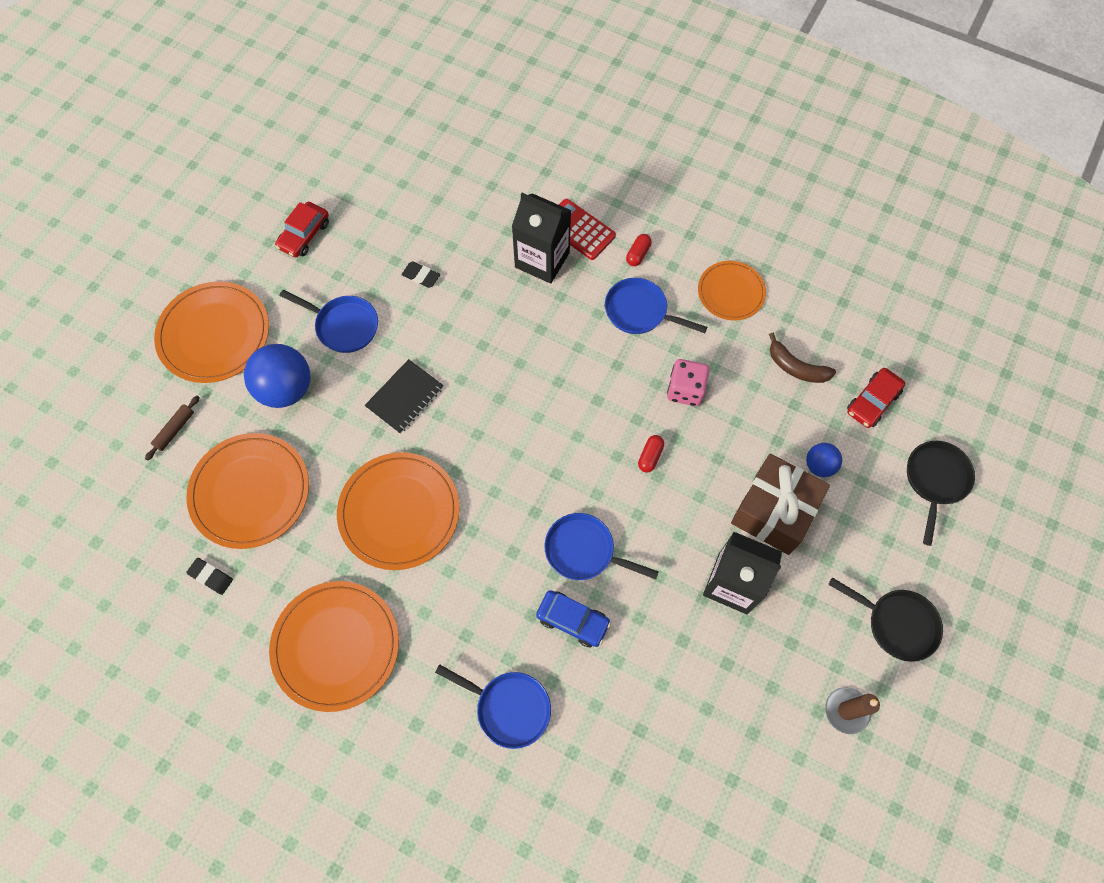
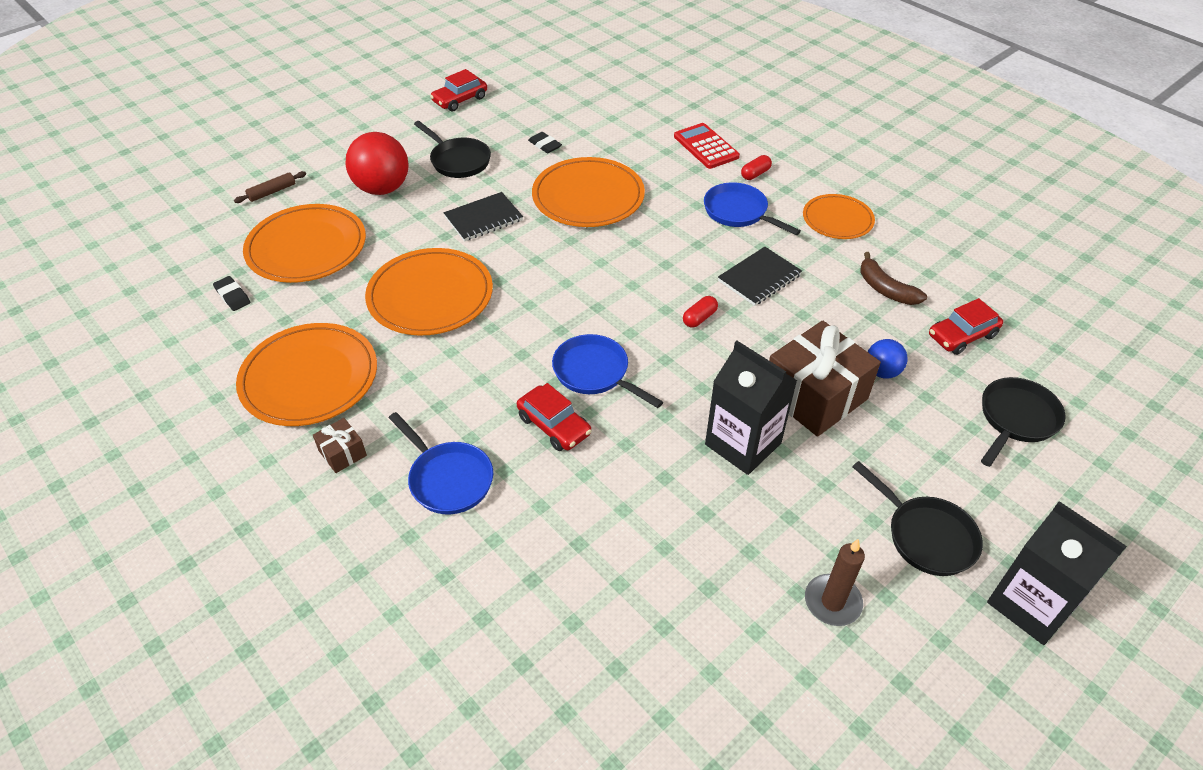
camera: 20 degrees right, 20 degrees down
(214, 334) = (346, 142): orange plate -> orange plate (588, 196)
(286, 389) = (382, 188): blue ball -> red ball
(343, 326) = (458, 161): blue pan -> black pan
(407, 715) = (342, 453): none -> brown gift
(542, 260) = (661, 158): black carton -> black carton (1031, 604)
(573, 620) = (554, 425): blue car -> red car
(685, 390) = (759, 278): pink dice -> black notebook

